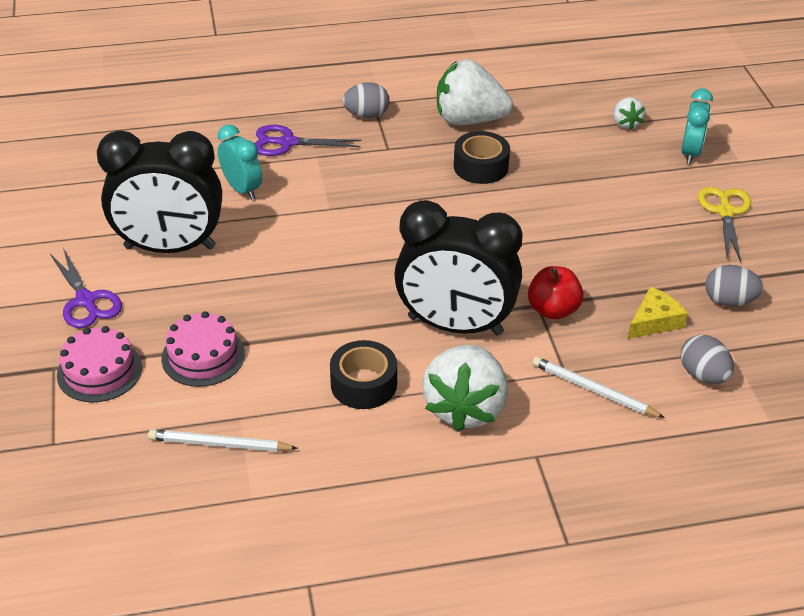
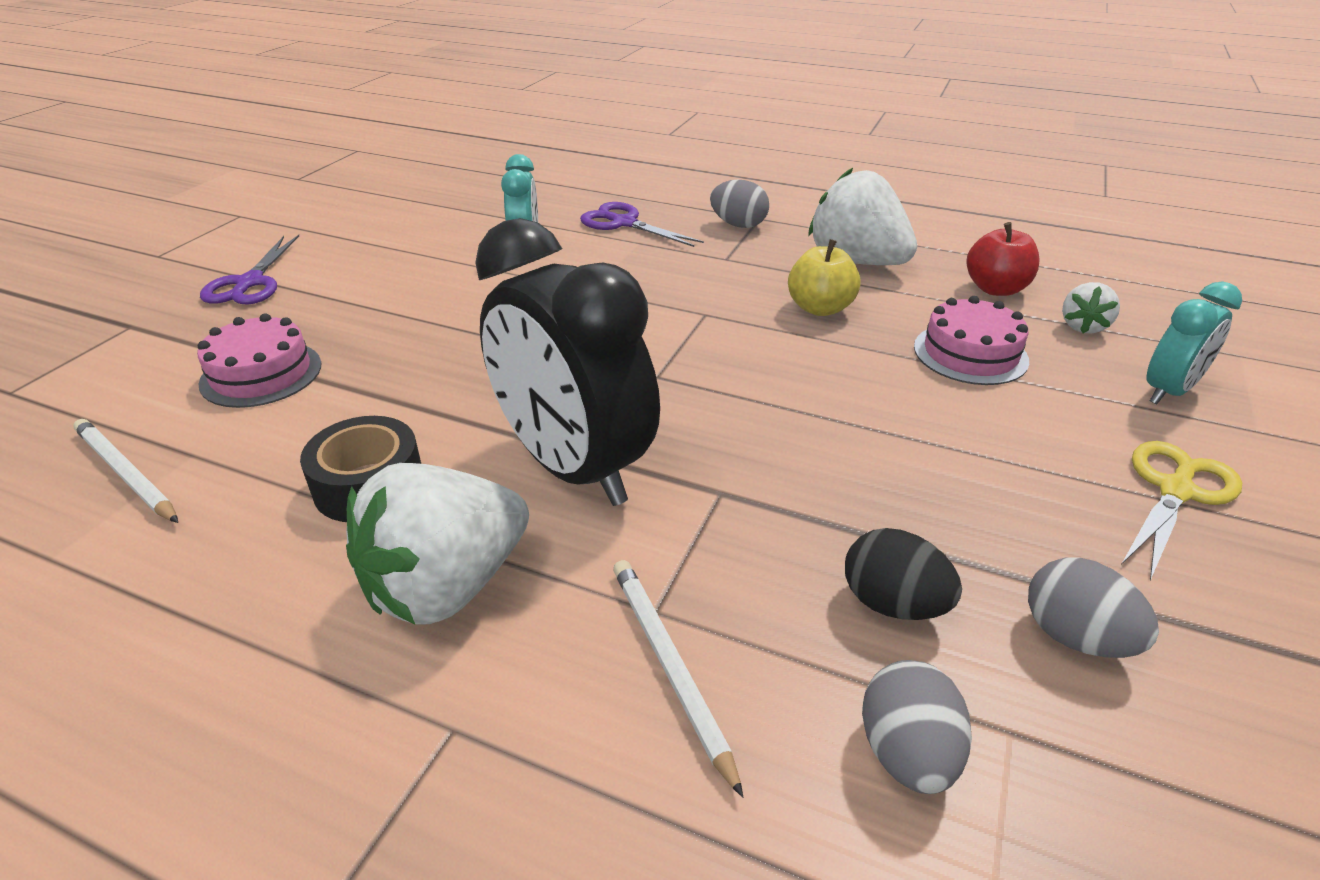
camera: 35 degrees right, 5 degrees down
(99, 371) = (157, 345): pink cake -> pink cake (970, 353)
(170, 247) = (387, 268): black clock -> none
(480, 167) = (820, 308): black tape -> yellow apple
(553, 310) = (736, 509): red apple -> red apple (995, 289)
(654, 321) = (893, 604): yellow cheese -> black egg

